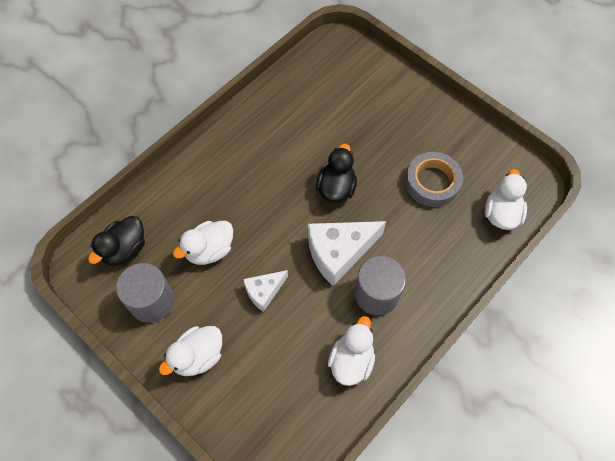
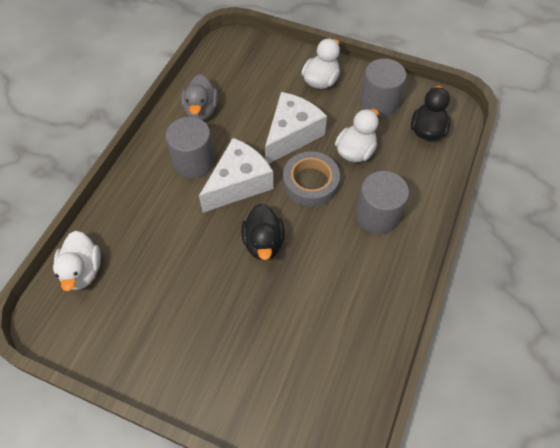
camera: 160 degrees right, 5 degrees down
(225, 180) = (377, 215): none -> grey cylinder
(264, 292) = (292, 135): white cheese -> white cheese, size x1.76
(351, 360) = (201, 110): white duck -> grey duck
(432, 182) = (163, 282): grey tape -> grey tape (310, 182)

